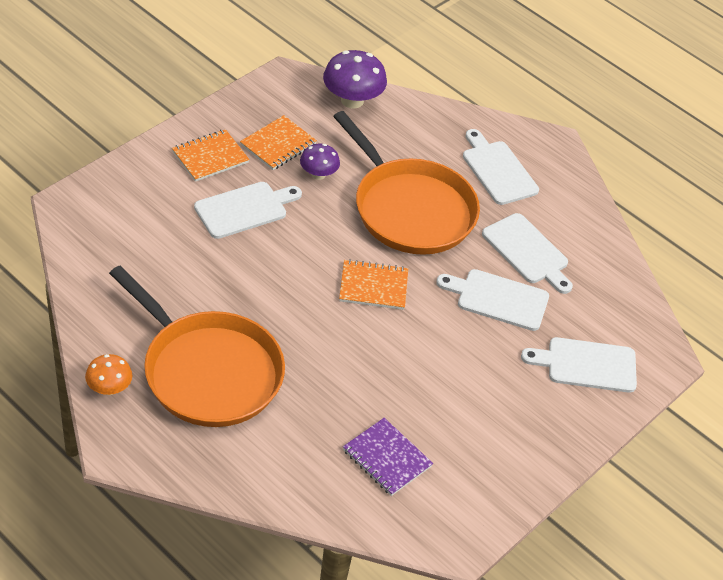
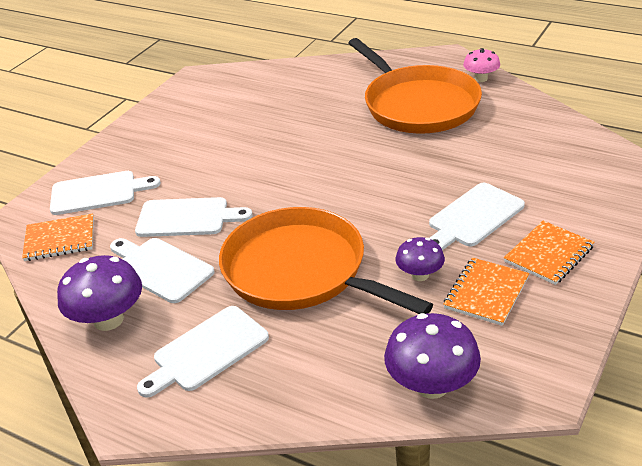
camera: 175 degrees right, 10 degrees down
(109, 388) = (481, 78): orange mushroom -> pink mushroom
(207, 371) = (418, 104): orange pan -> orange pan turned 150 degrees counterclockwise
(373, 286) = (311, 193): orange notebook -> orange notebook (60, 239)
(387, 458) = (258, 99): purple notebook -> none
(498, 170) = (206, 351): white cutting board -> white cutting board turned 90 degrees clockwise
(572, 219) = (108, 320): none -> purple mushroom

